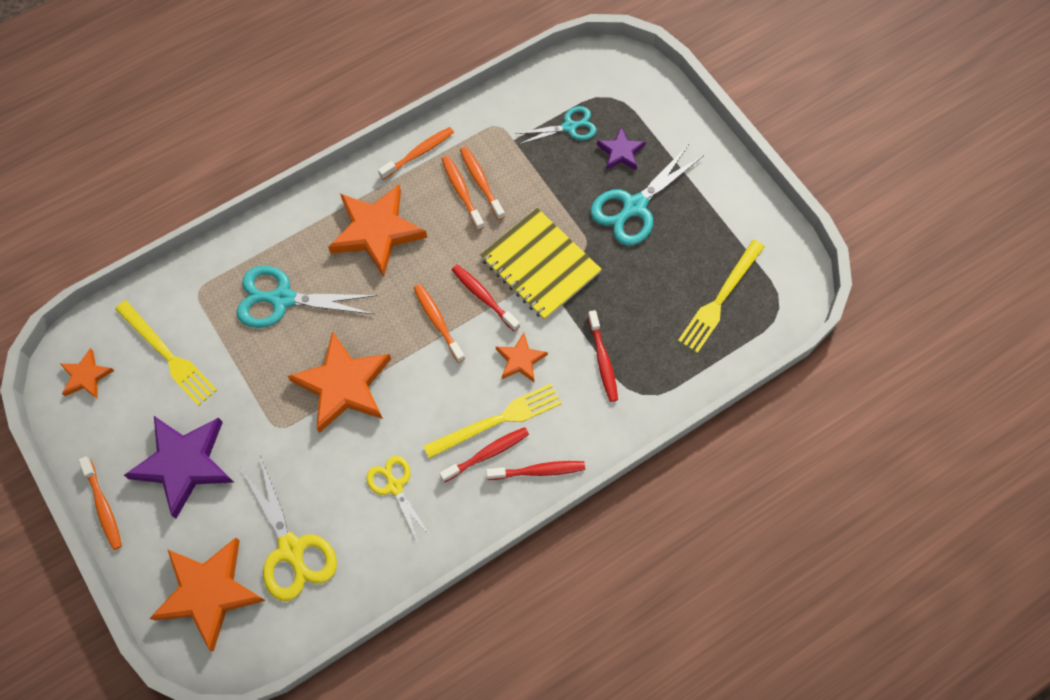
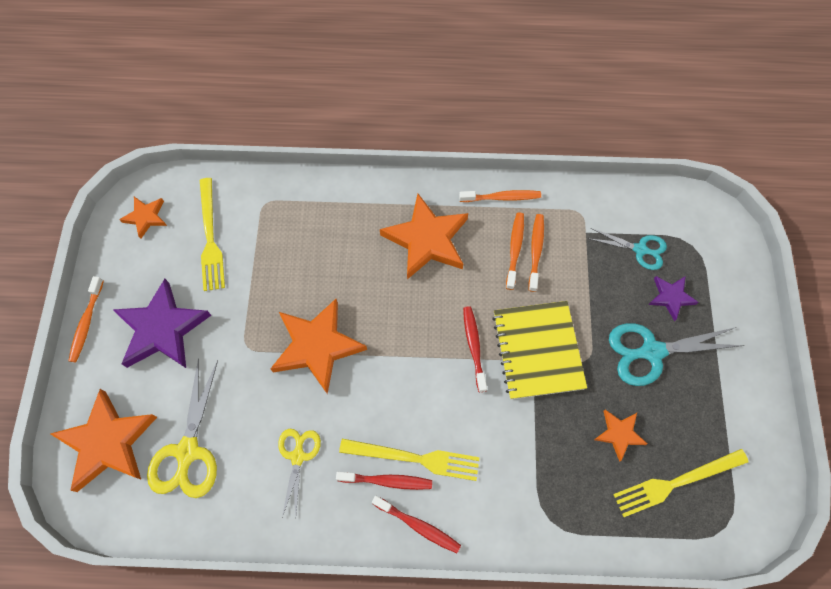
camera: 35 degrees right, 0 degrees up
(282, 299) = (320, 248): turquoise scissors -> none
(438, 321) = (424, 343): orange toothbrush -> none
(520, 360) = (468, 419): orange star -> orange star (619, 434)
(603, 360) = (536, 467): red toothbrush -> none

